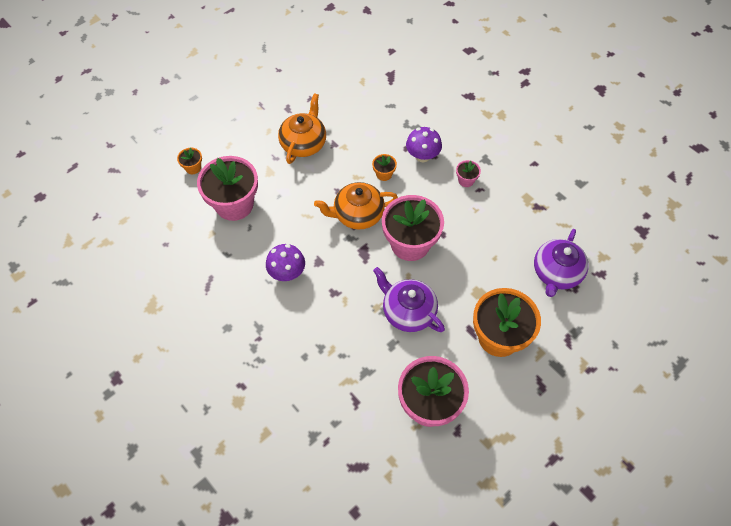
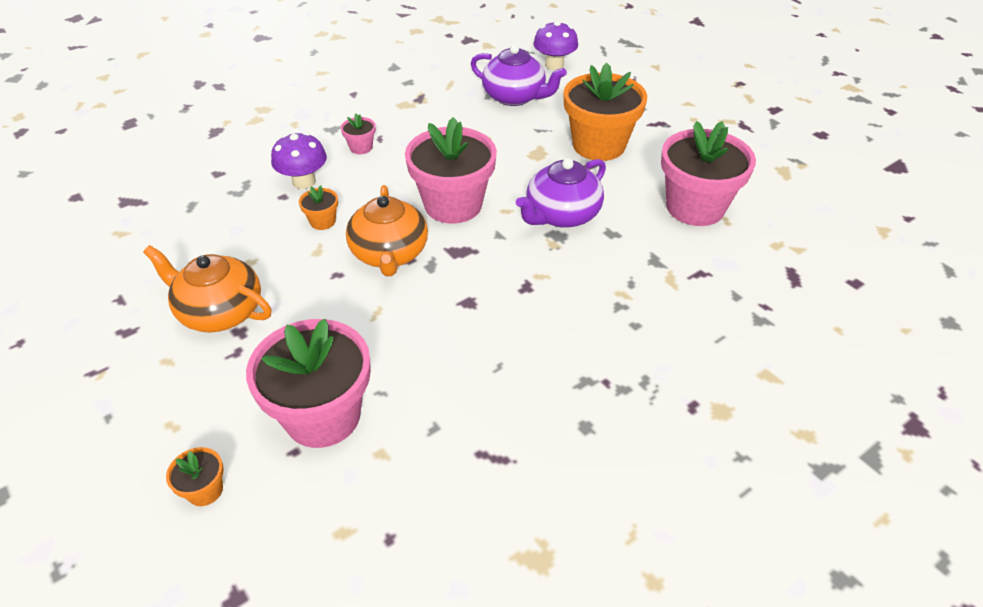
camera: 85 degrees left, 15 degrees down
(287, 273) = (484, 341): purple mushroom -> purple mushroom (554, 65)

